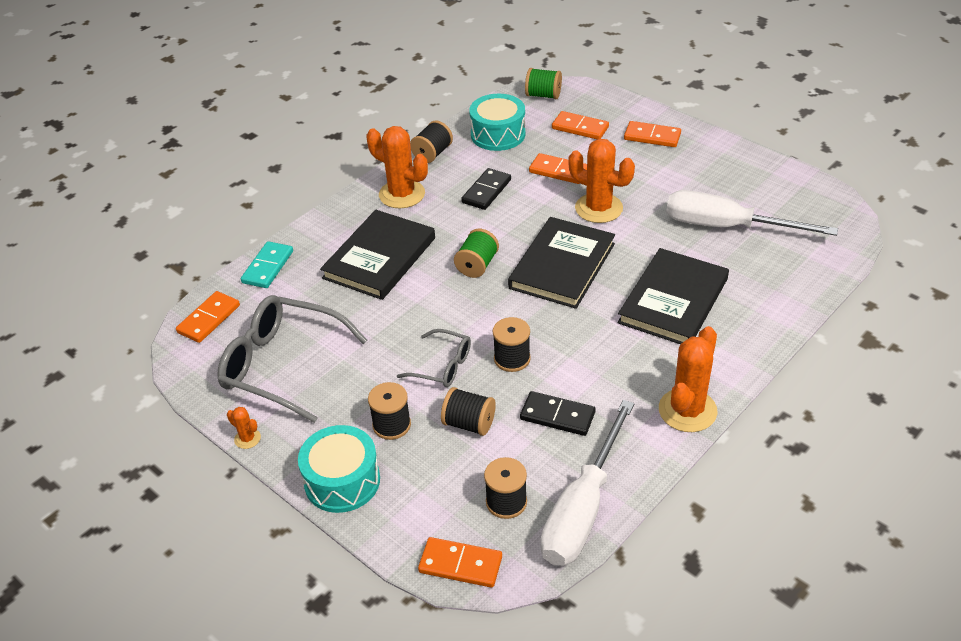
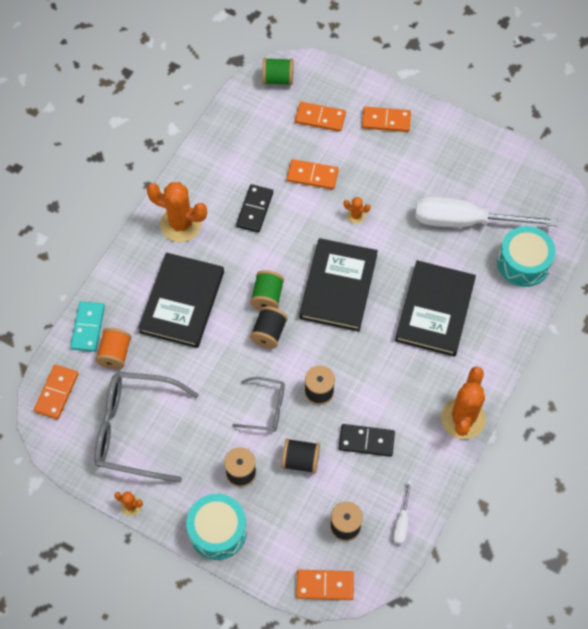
camera: 15 degrees left, 20 degrees up
(287, 294) = (115, 354): none -> orange spool
(432, 154) = (194, 170): black spool -> black spool (269, 333)
(498, 134) = (248, 136): turquoise drum -> turquoise drum (523, 263)
(582, 509) = (402, 522): white screwdriver -> white screwdriver, size x0.42
(598, 208) = (356, 216): orange cactus -> orange cactus, size x0.46

